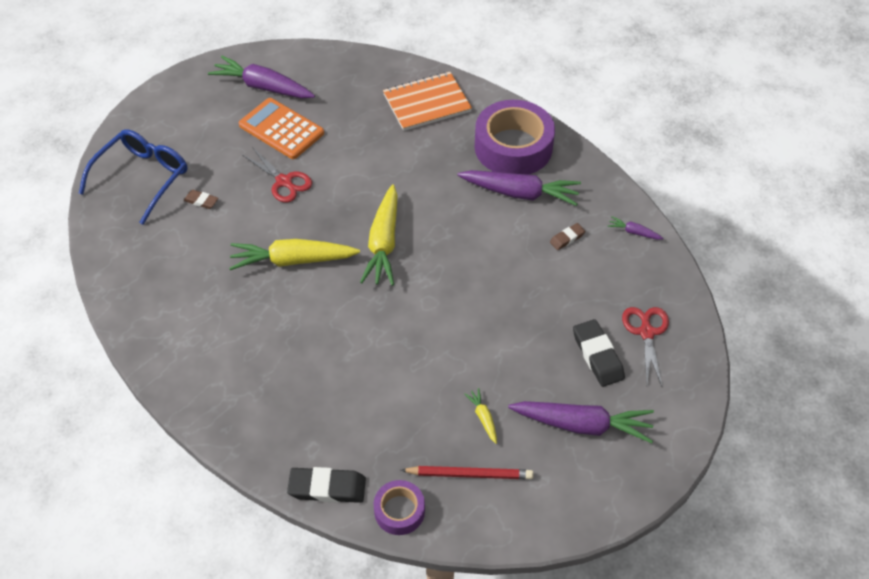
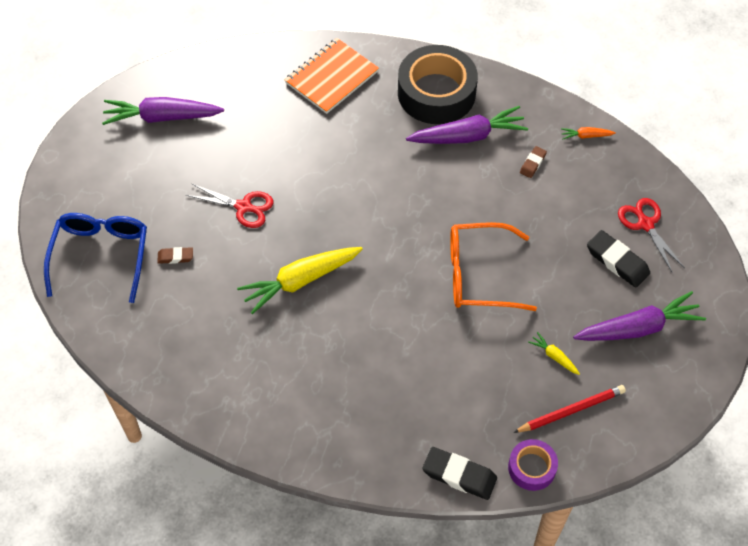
camera: 25 degrees left, 5 degrees up
(281, 129) = (208, 155): orange calculator -> none
(327, 488) = (459, 475): black eraser -> black eraser turned 45 degrees clockwise
(383, 243) = (374, 231): yellow carrot -> none
(456, 317) = (479, 275): none -> orange glasses
(513, 147) = (436, 93): purple tape -> black tape
(634, 232) = (586, 136): purple carrot -> orange carrot

